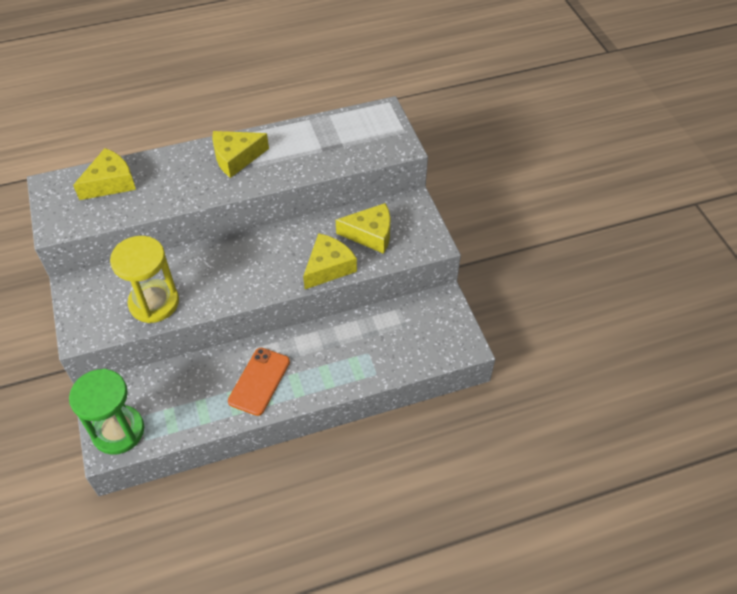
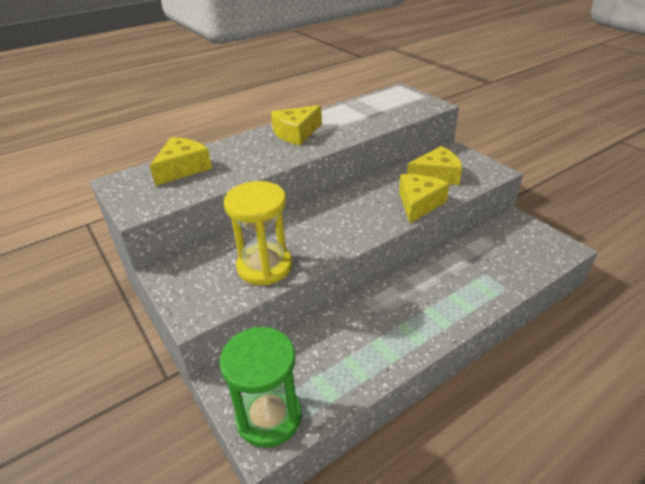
camera: 15 degrees left, 15 degrees down
(259, 381) = (398, 323): orange phone -> none

